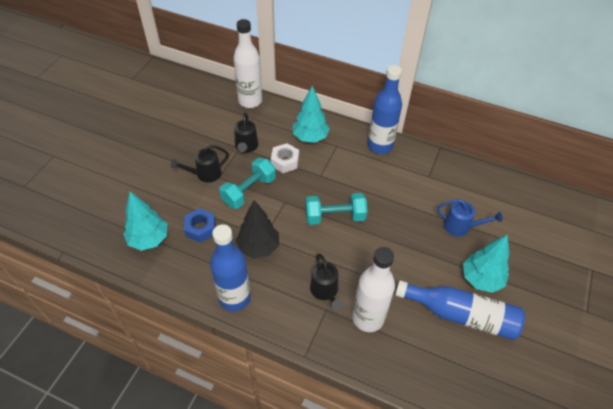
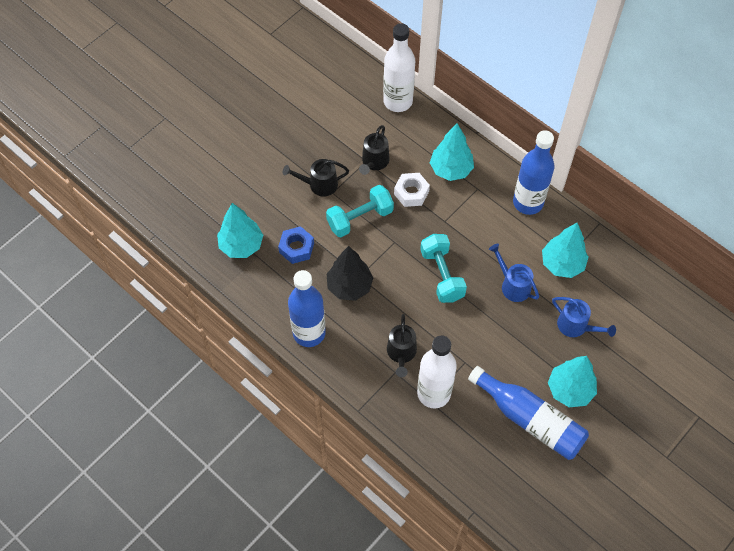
camera: 20 degrees right, 10 degrees up
(335, 216) = (442, 275): turquoise dumbbell -> turquoise dumbbell turned 60 degrees clockwise
(395, 209) = (512, 285): none -> blue watering can
(427, 183) = (562, 264): none -> turquoise tree

